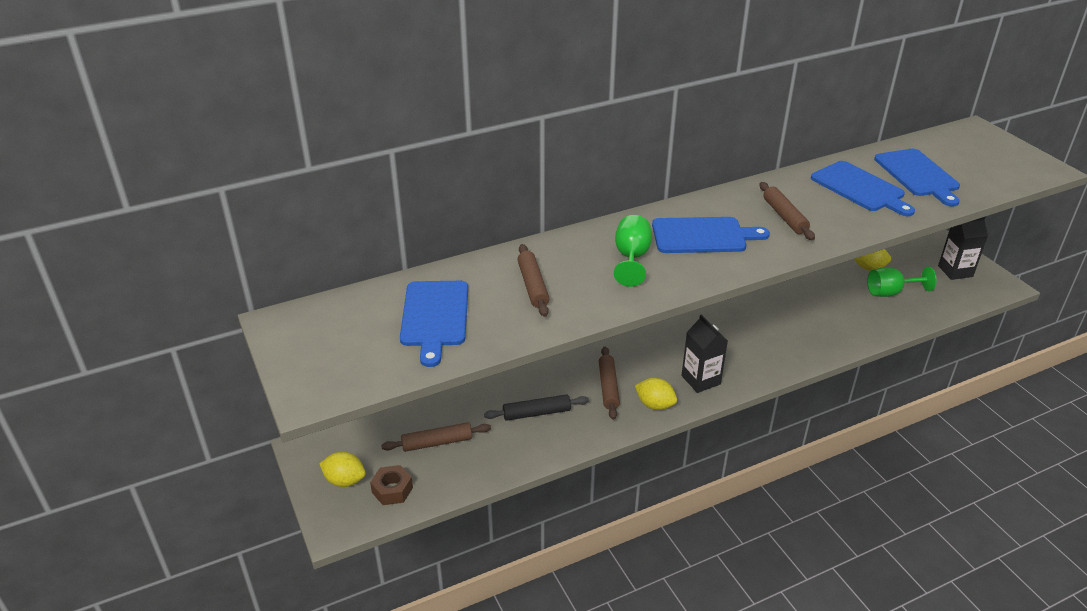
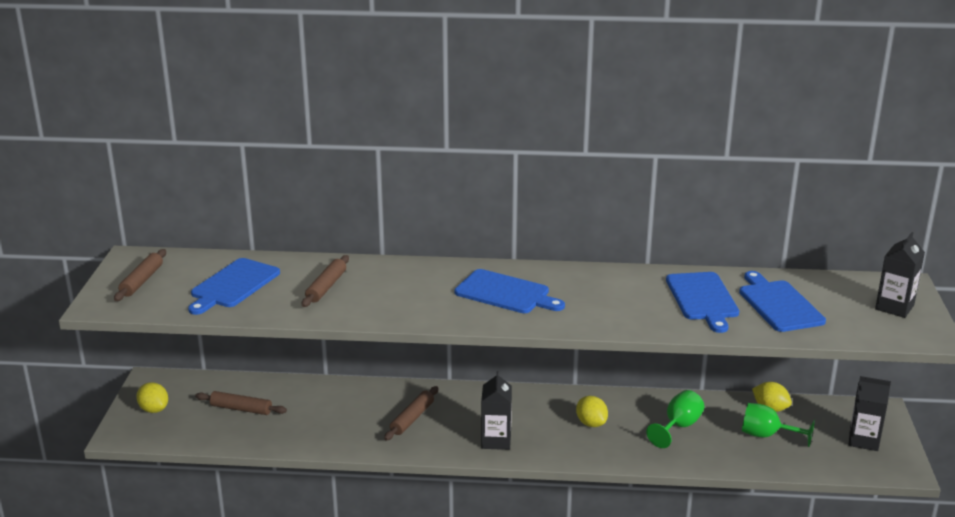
camera: 30 degrees right, 10 degrees down
(392, 490) = (178, 427): brown nut -> none
(536, 413) = (335, 416): black rolling pin -> none
(631, 258) = (425, 291): green goblet -> green goblet (678, 427)
(655, 405) = (435, 444): yellow lemon -> yellow lemon (591, 423)
(784, 216) = (597, 300): brown rolling pin -> brown rolling pin (142, 281)
(918, 175) = (778, 304): blue cutting board -> blue cutting board turned 150 degrees clockwise
(994, 151) = (894, 307): none -> black carton

